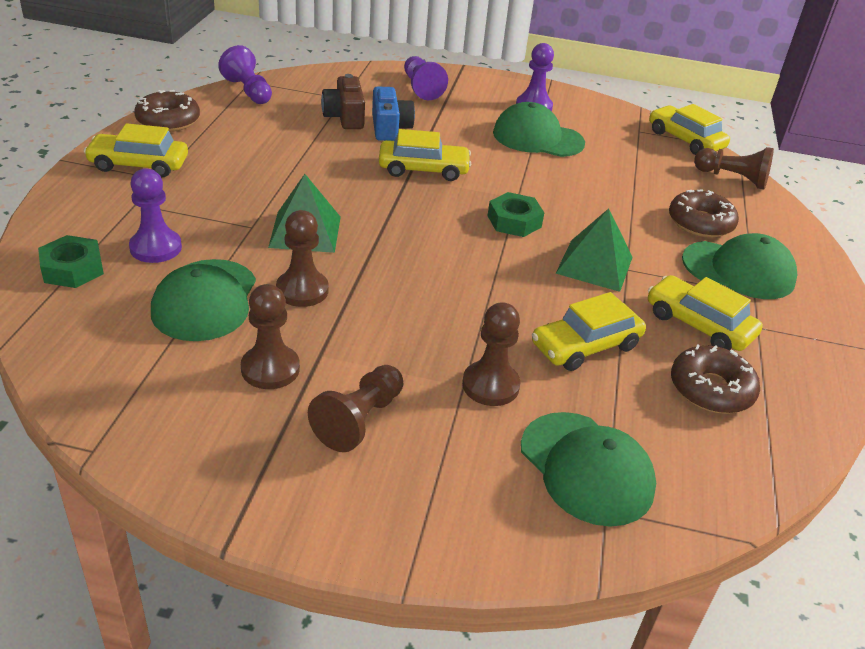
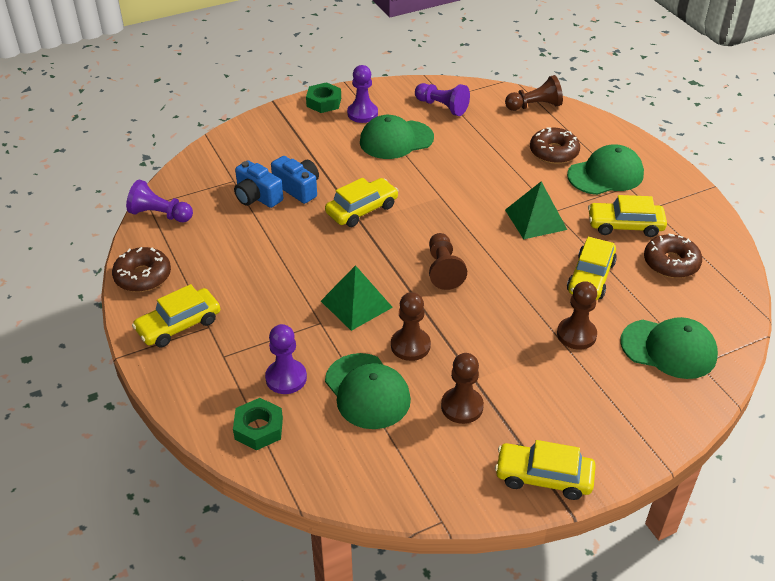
camera: 35 degrees left, 5 degrees up
(344, 117) = (257, 197): brown camera -> blue camera
(359, 420) = (543, 402): brown pawn -> brown pawn (443, 270)
(421, 88) = (273, 140): purple pawn -> purple pawn (442, 107)
(514, 221) = (460, 216): green nut -> green nut (324, 102)
(685, 140) = (478, 89): yellow car -> yellow car (543, 477)

